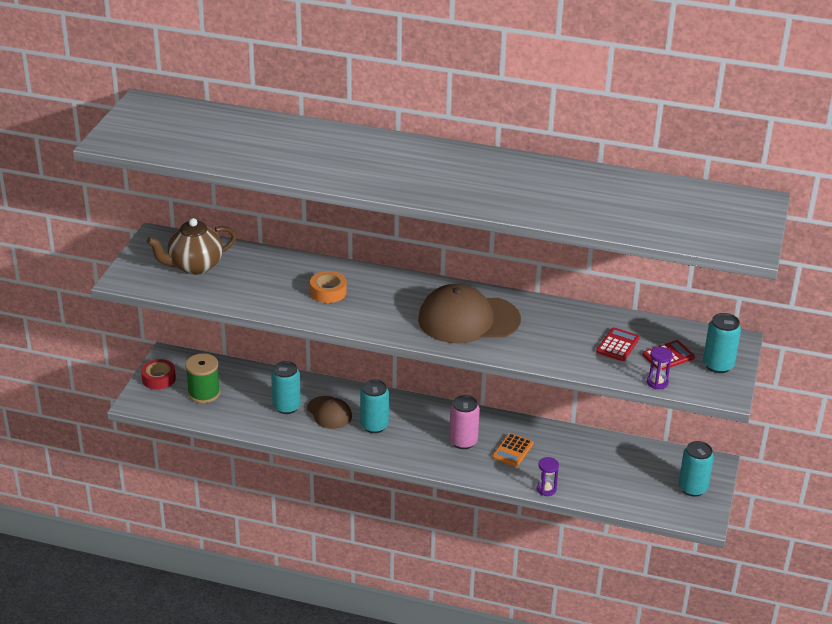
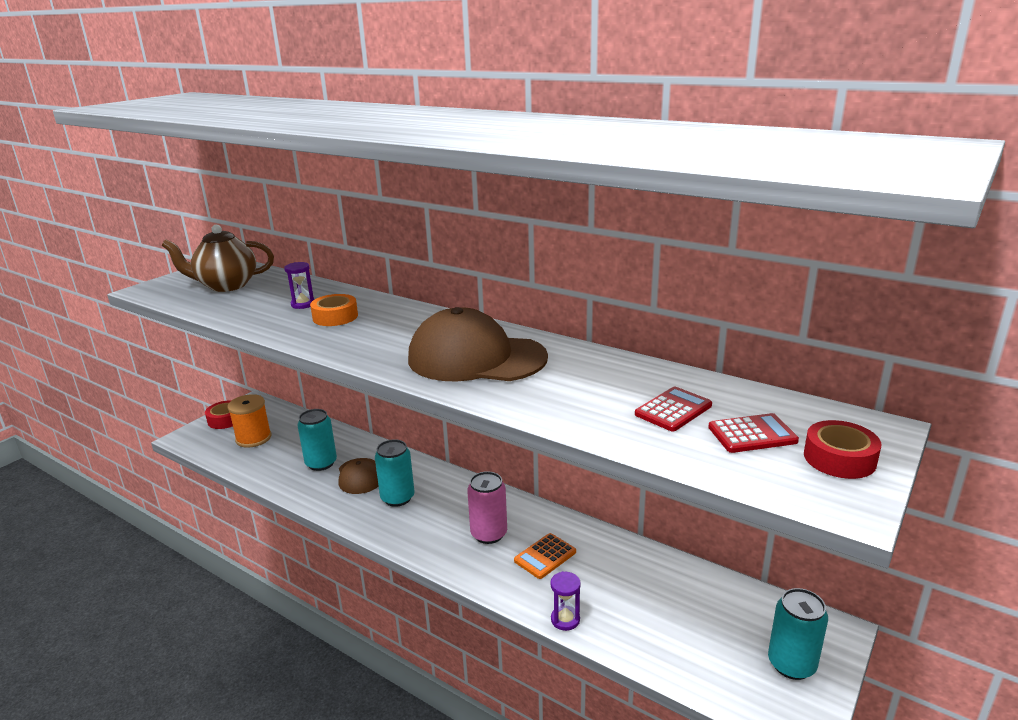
camera: 20 degrees right, 10 degrees down
(204, 393) = (253, 438): green spool -> orange spool
(657, 382) = (719, 469): purple hourglass -> purple hourglass (303, 304)
(718, 365) = (839, 458): turquoise can -> red tape

